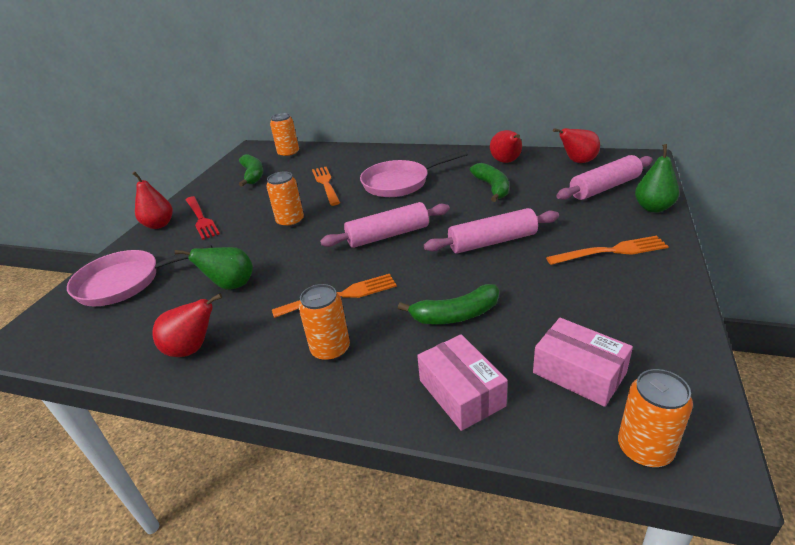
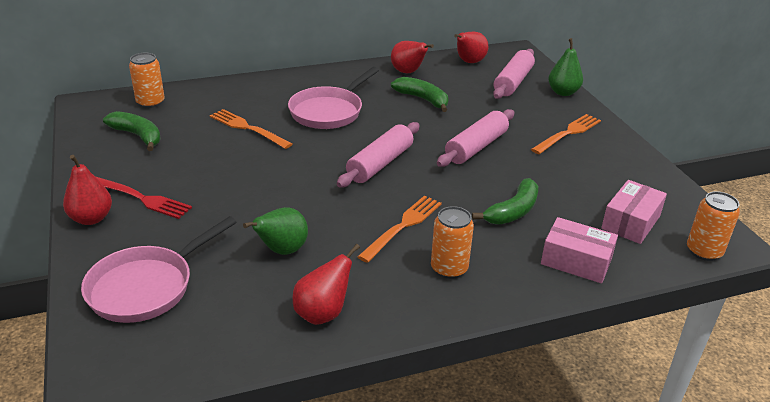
camera: 40 degrees left, 0 degrees up
(290, 221) = (260, 175): orange can -> none
(579, 373) = (630, 222): pink box -> pink box turned 60 degrees counterclockwise

